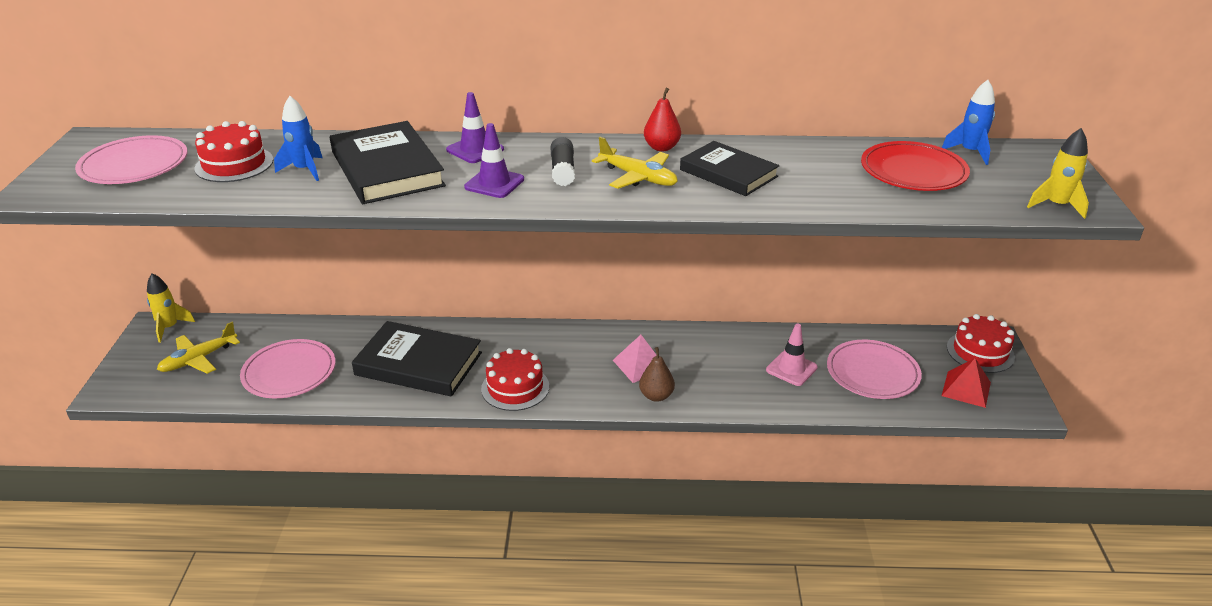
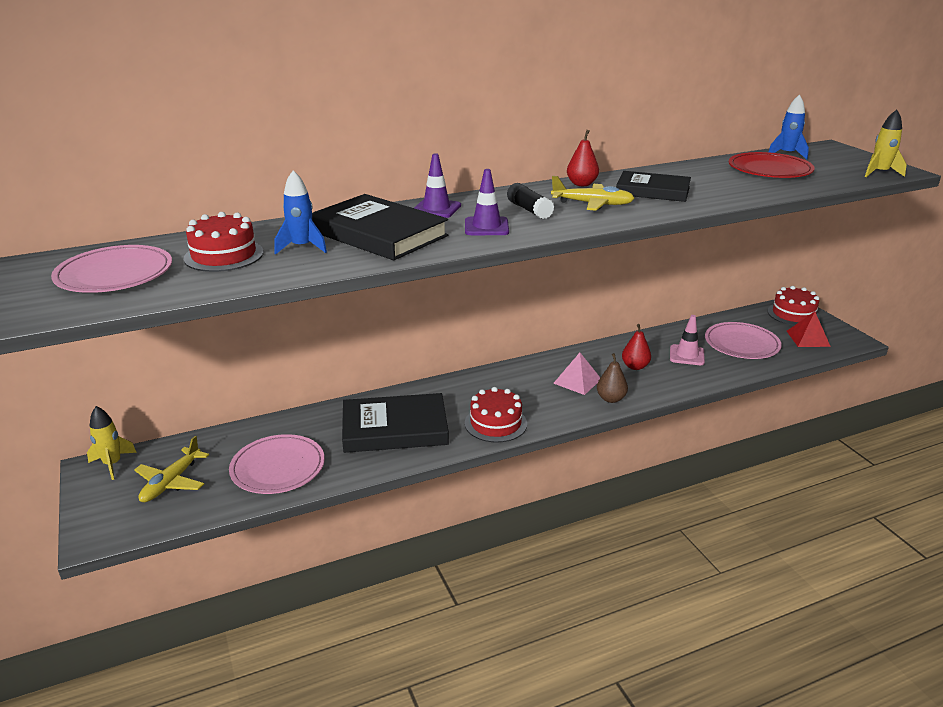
camera: 25 degrees left, 5 degrees down
(718, 366) = (635, 366): none -> red pear

